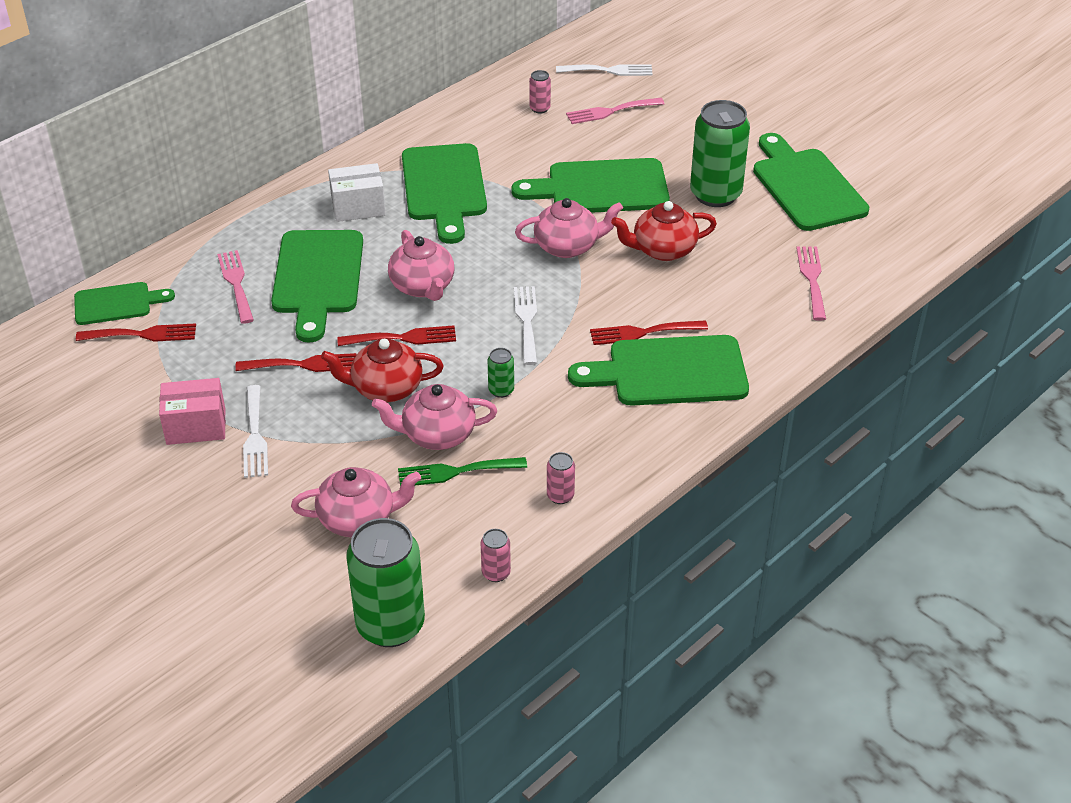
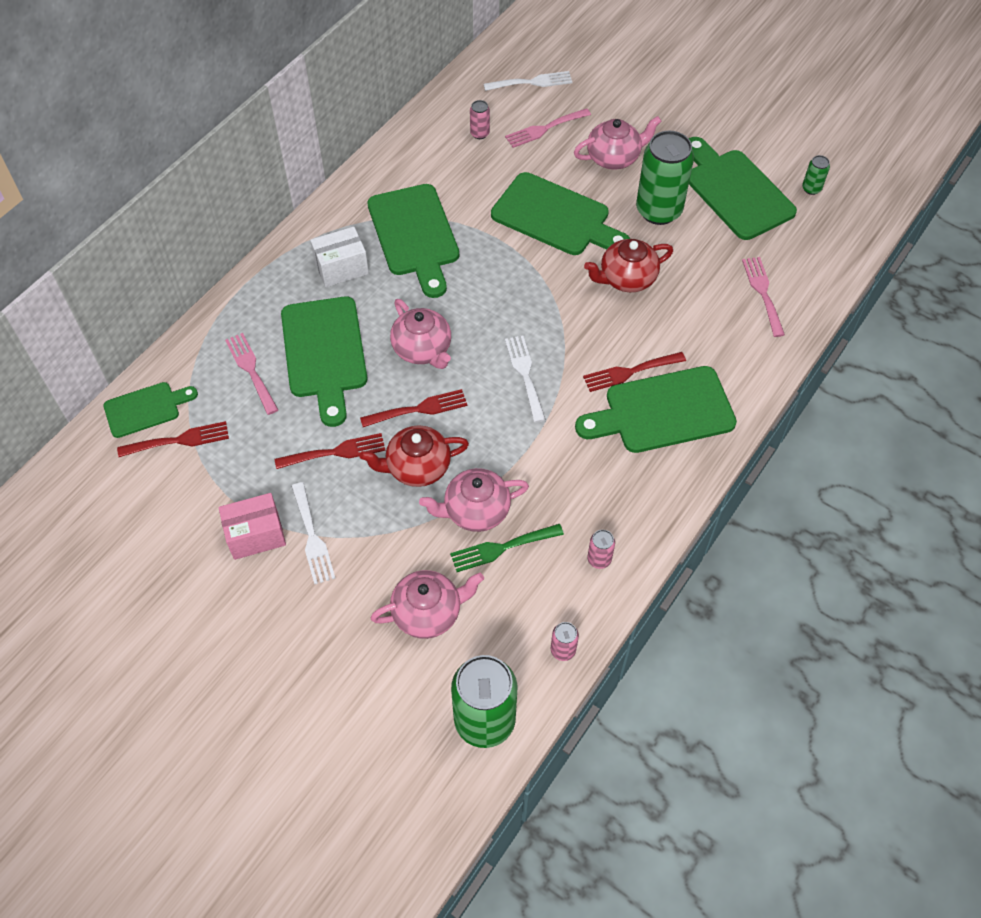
camera: 10 degrees left, 15 degrees up
(501, 390) = (520, 453): green can -> green can (811, 188)
(568, 246) = (541, 286): pink teapot -> pink teapot (614, 157)
(601, 188) = (556, 217): green cutting board -> green cutting board turned 135 degrees counterclockwise

